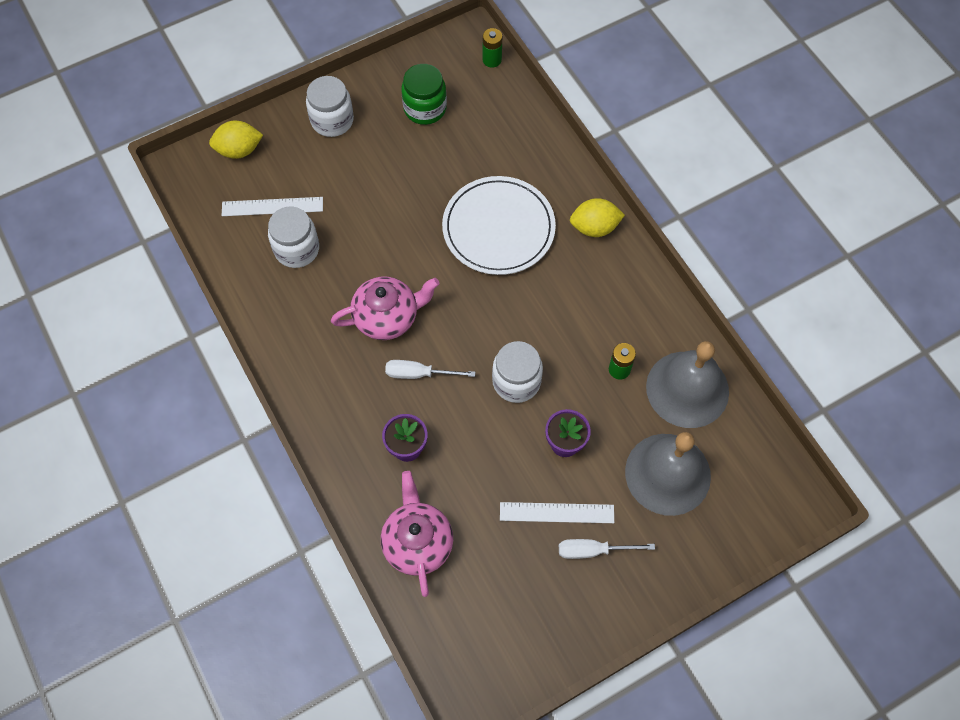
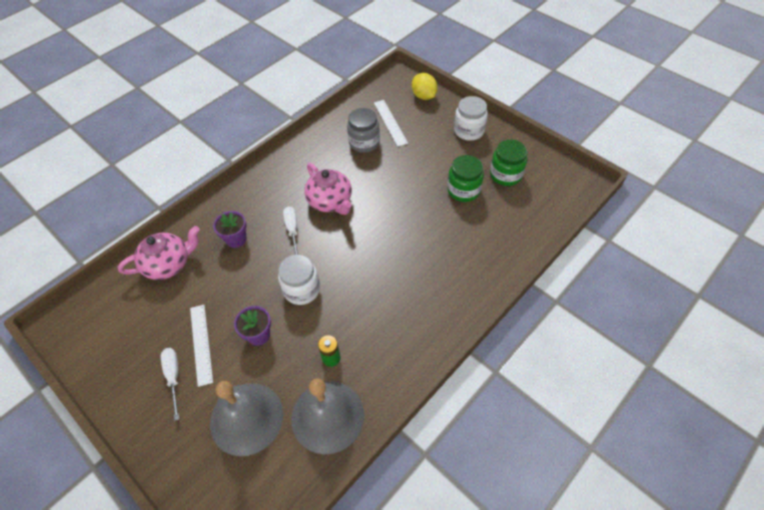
camera: 75 degrees right, 10 degrees down
(297, 249) = (364, 142): white jar -> grey jar
(431, 161) = (463, 190): none -> green jar
(492, 60) = (571, 201): green battery -> none
(498, 228) = (426, 244): white plate -> none
(594, 227) = (454, 308): yellow lemon -> none

